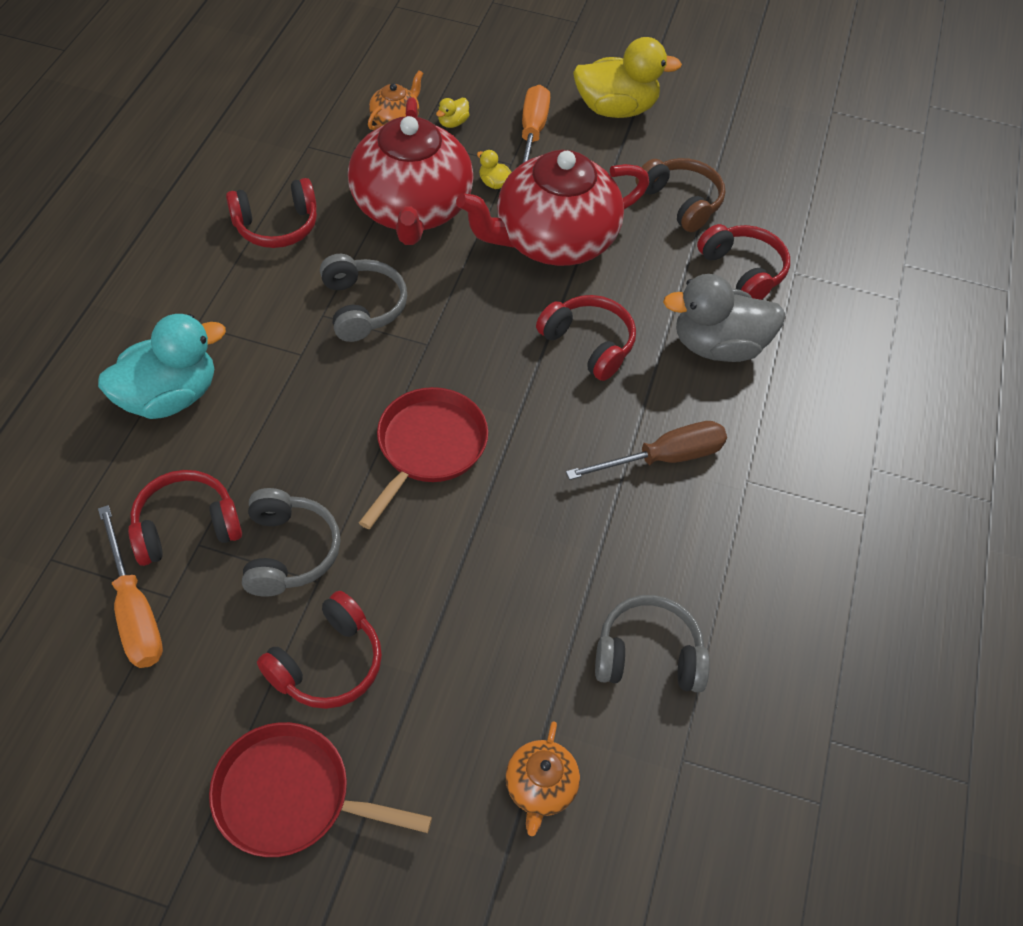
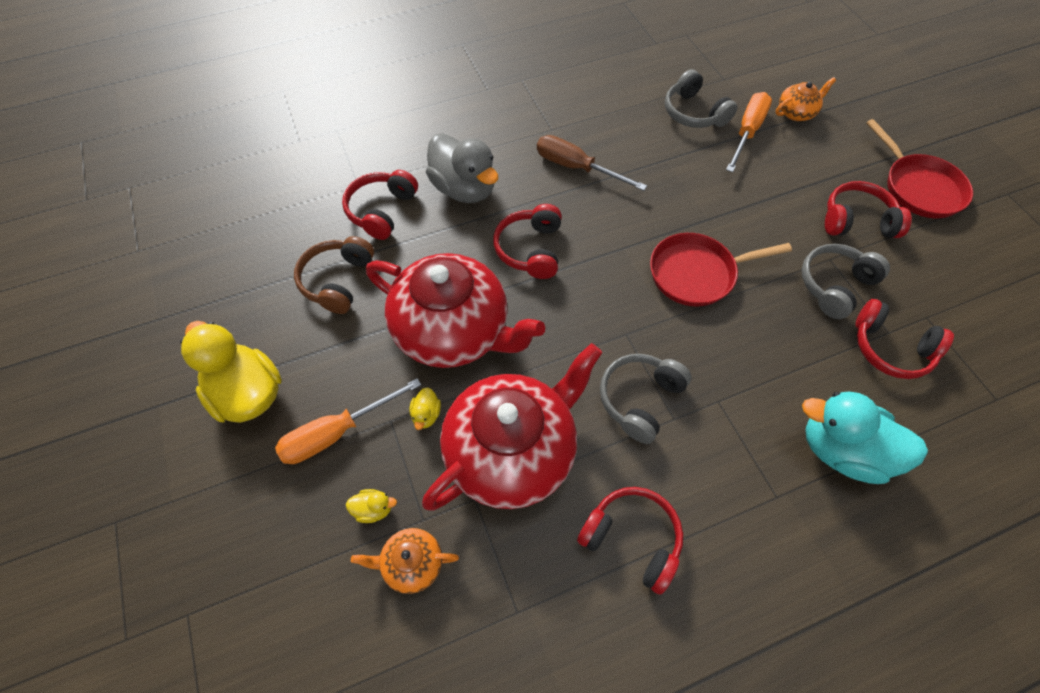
camera: 125 degrees left, 5 degrees up
(134, 610) = (954, 326): orange screwdriver -> orange screwdriver (747, 132)

